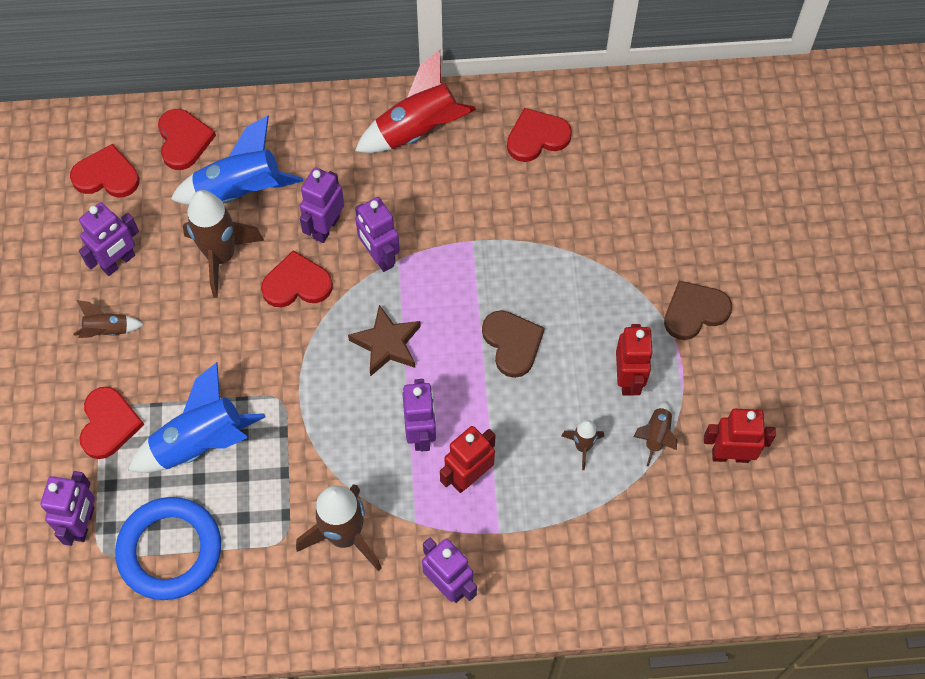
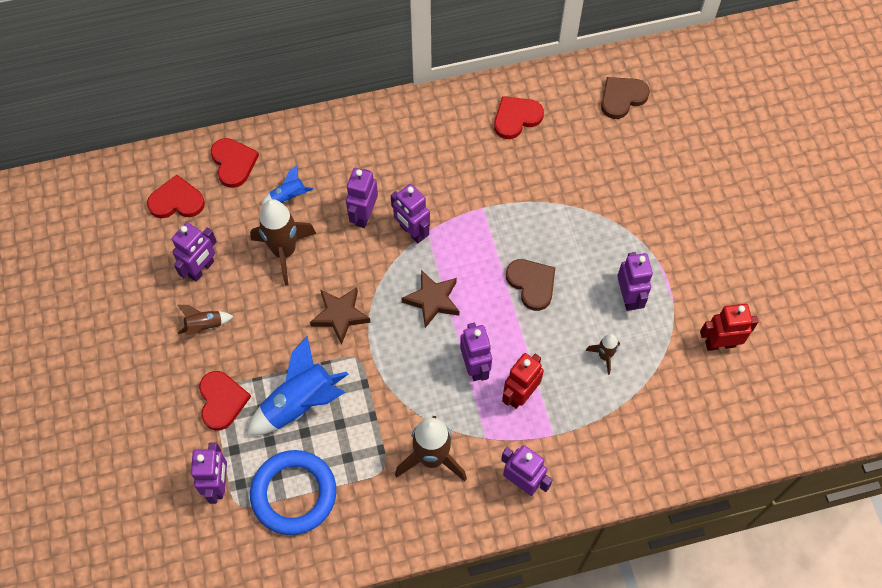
camera: 10 degrees left, 0 degrees up
(240, 191) = (288, 197): blue rocket -> blue rocket, size x0.50
(271, 344) = (340, 315): none -> brown star
(297, 284) = (350, 264): red heart -> none
(418, 131) = (421, 127): red rocket -> none
(628, 379) = (628, 297): red robot -> purple robot
(656, 436) = (659, 338): brown rocket -> none
(694, 311) = (668, 236): brown heart -> brown heart (622, 98)

